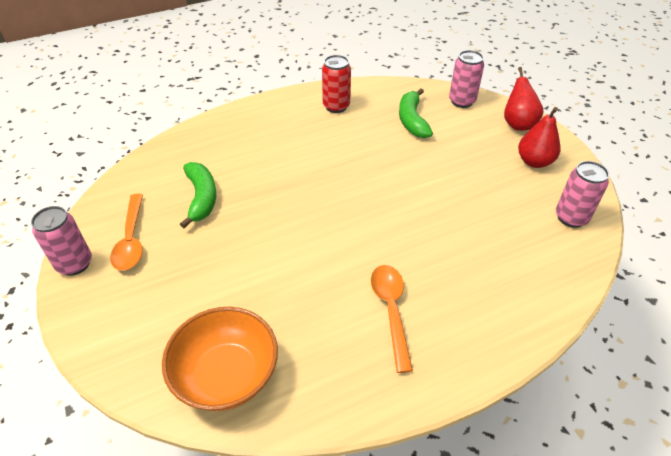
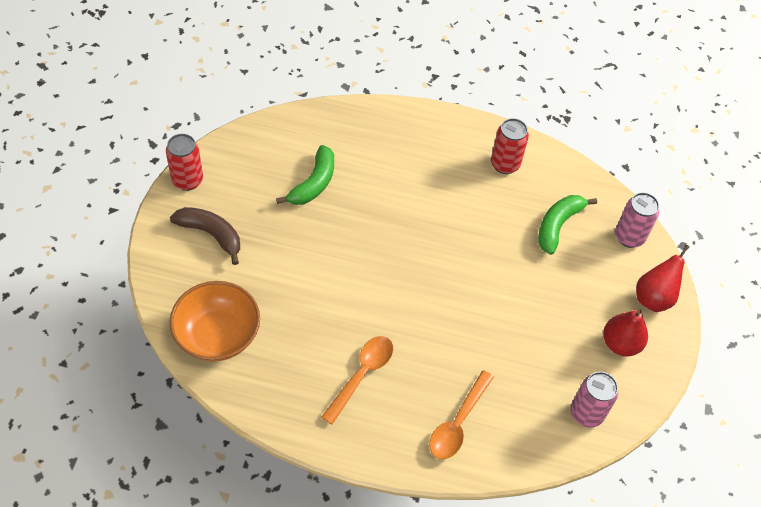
camera: 35 degrees right, 10 degrees up
(74, 264) = (187, 180): pink can -> red can
(131, 240) = (237, 186): orange spoon -> orange spoon (458, 423)
(139, 293) = (211, 234): none -> brown banana

